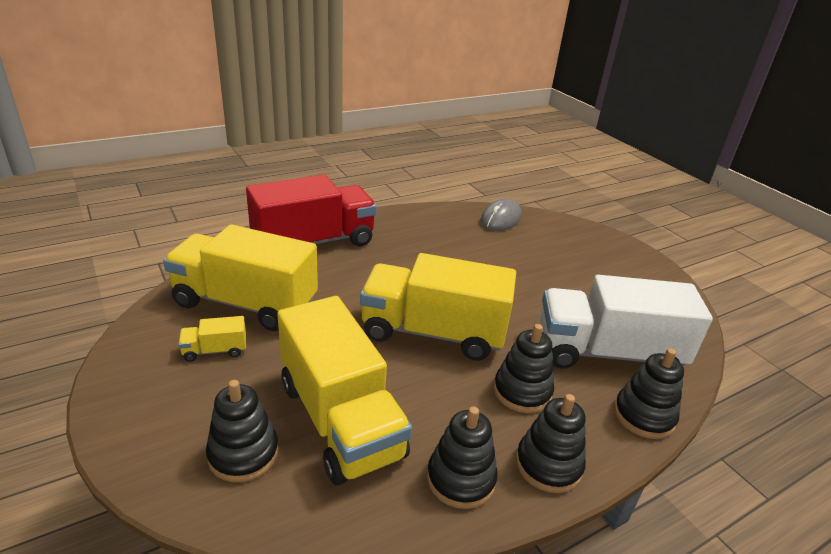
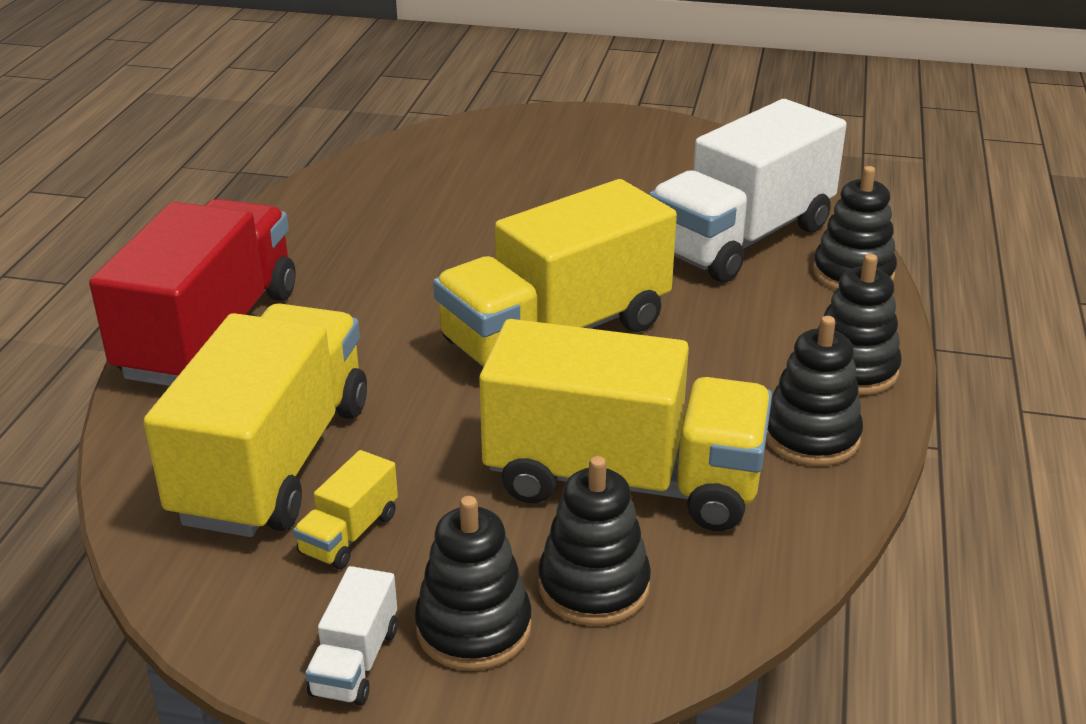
camera: 45 degrees left, 0 degrees up
(127, 400) = (355, 661): none -> white truck
(245, 303) = (274, 461): yellow truck -> yellow truck turned 135 degrees clockwise
(500, 219) = (399, 161): grey mouse -> none
(522, 391) = (732, 326): black stacking toy -> black stacking toy (473, 628)

